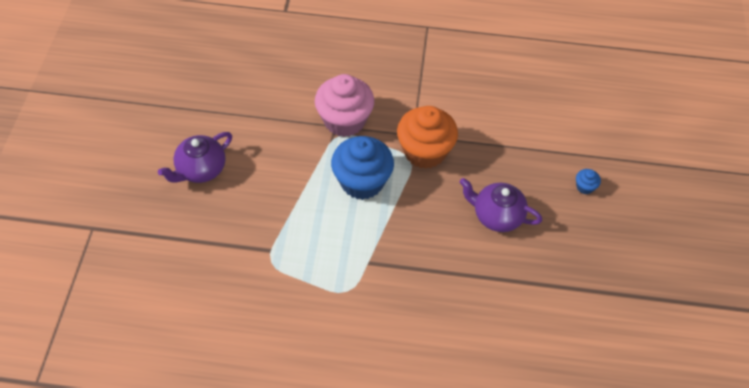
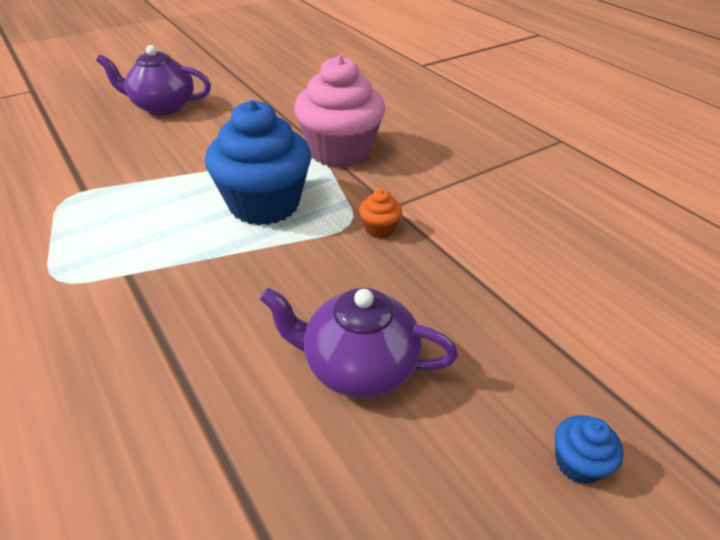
camera: 50 degrees right, 15 degrees down
(425, 151) = (379, 229): orange cupcake -> orange cupcake, size x0.41
(496, 216) = (357, 366): purple teapot -> purple teapot turned 60 degrees counterclockwise

